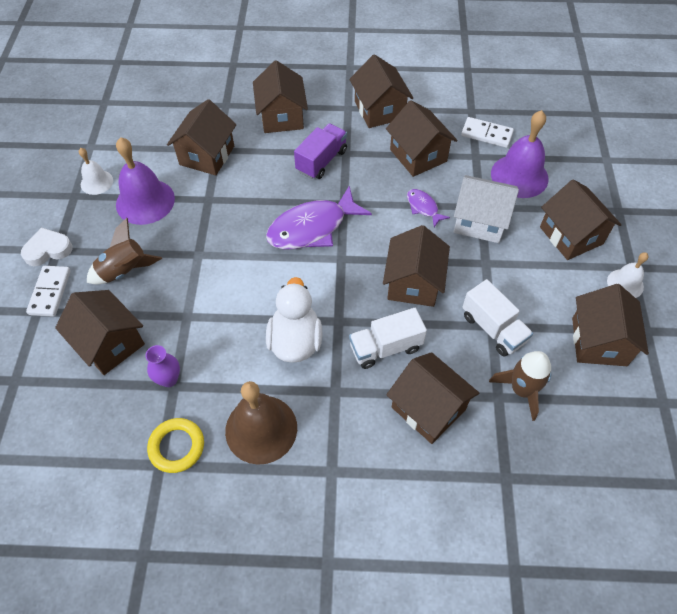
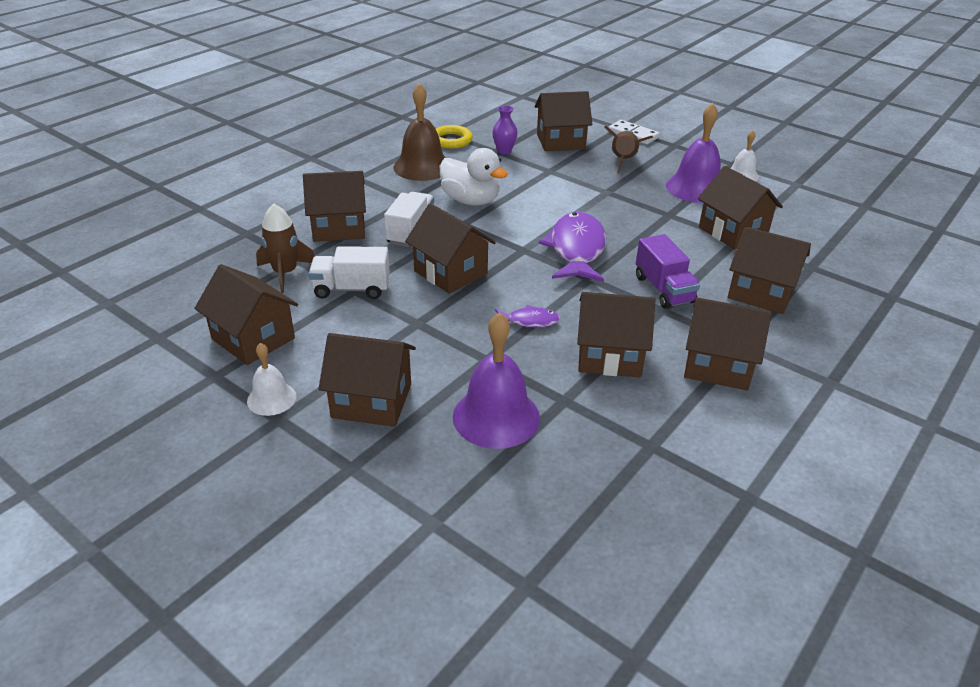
camera: 125 degrees right, 20 degrees down
(48, 250) = (678, 142): white heart -> none
(480, 221) = (469, 347): white house -> none
(486, 134) = (593, 432): white domino -> none

